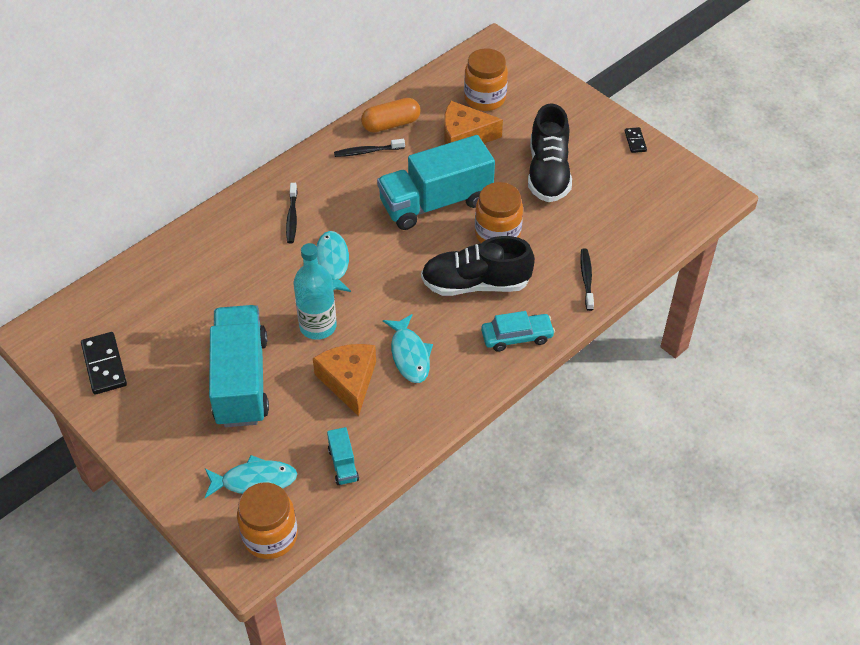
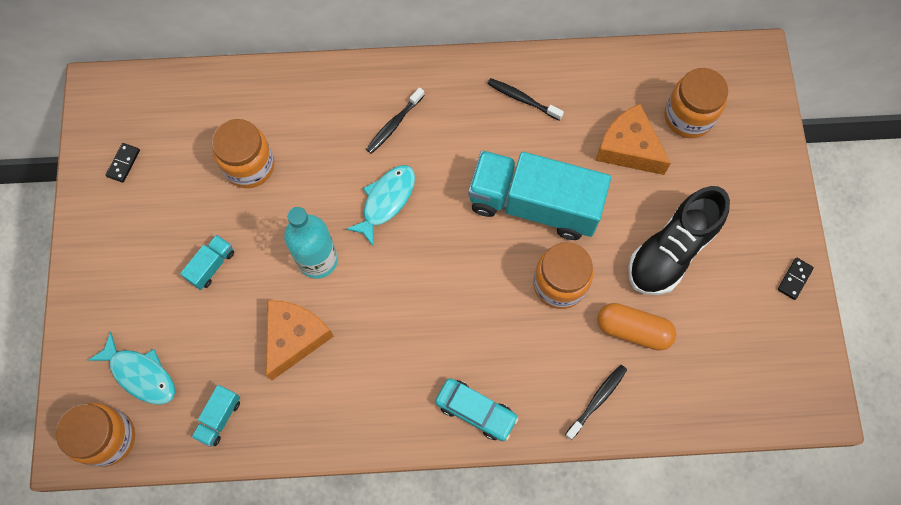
camera: 40 degrees right, 20 degrees up
(104, 365) = (123, 163): black domino -> black domino, size x0.55
(208, 305) = (249, 166): none -> orange jar
(241, 381) = (211, 266): turquoise truck -> turquoise truck, size x0.41
(391, 124) = (571, 83): orange capsule -> orange capsule (633, 330)
(409, 355) = (367, 352): turquoise fish -> none
(475, 284) = (490, 324): black shoe -> none

